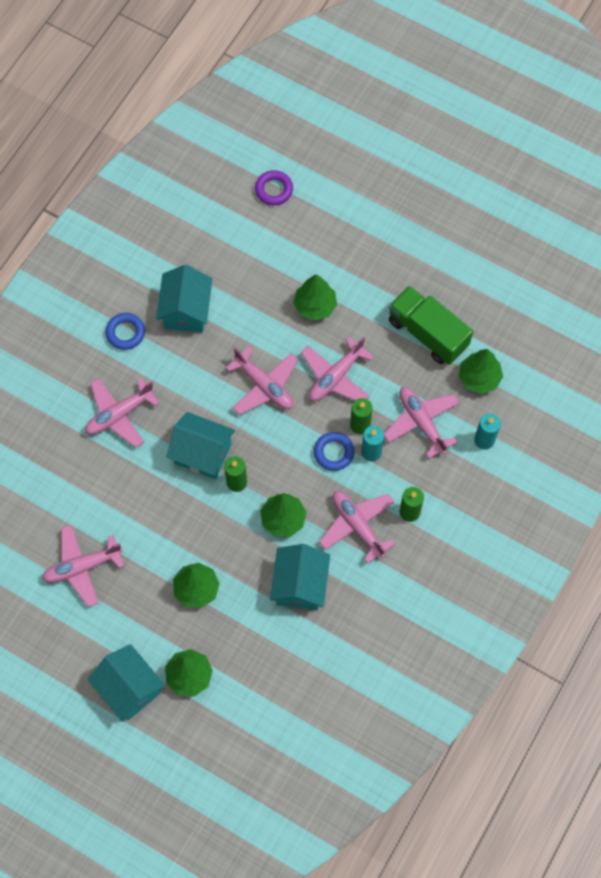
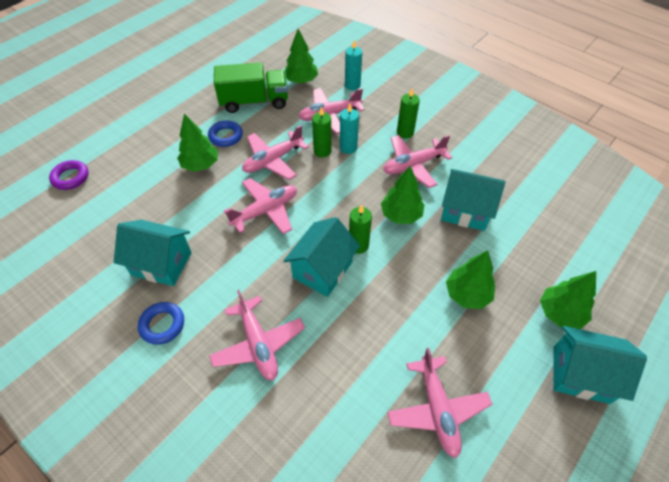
camera: 80 degrees left, 15 degrees down
(129, 688) = (580, 374): turquoise house -> turquoise house turned 45 degrees clockwise
(333, 452) = (343, 171): blue ring -> blue ring (226, 136)
(336, 376) = (273, 160): pink plane -> pink plane turned 90 degrees clockwise
(427, 333) = (254, 101): green truck -> green truck turned 150 degrees counterclockwise

